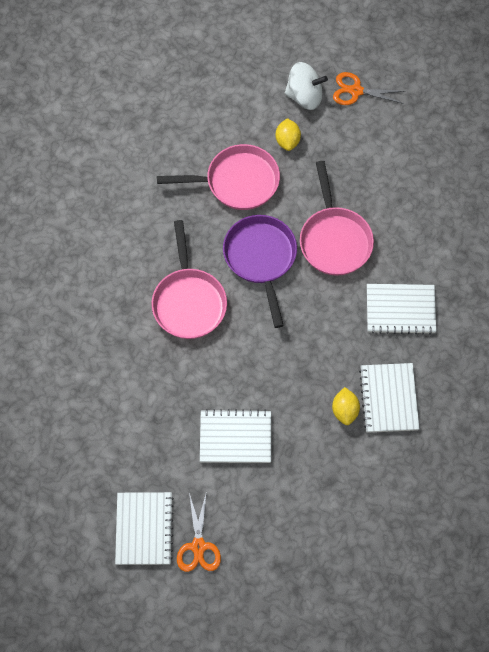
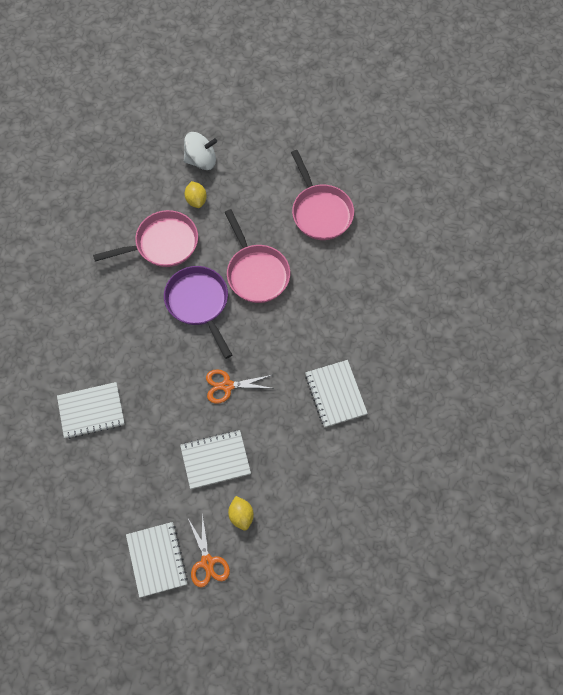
camera: 15 degrees left, 0 degrees up
(189, 302) = (146, 354): pink pan -> pink pan (320, 212)
(345, 411) = (302, 414): yellow lemon -> yellow lemon (241, 516)
(356, 91) = (242, 146): orange scissors -> orange scissors (227, 386)
(400, 310) = (326, 318): white notebook -> white notebook (91, 411)

